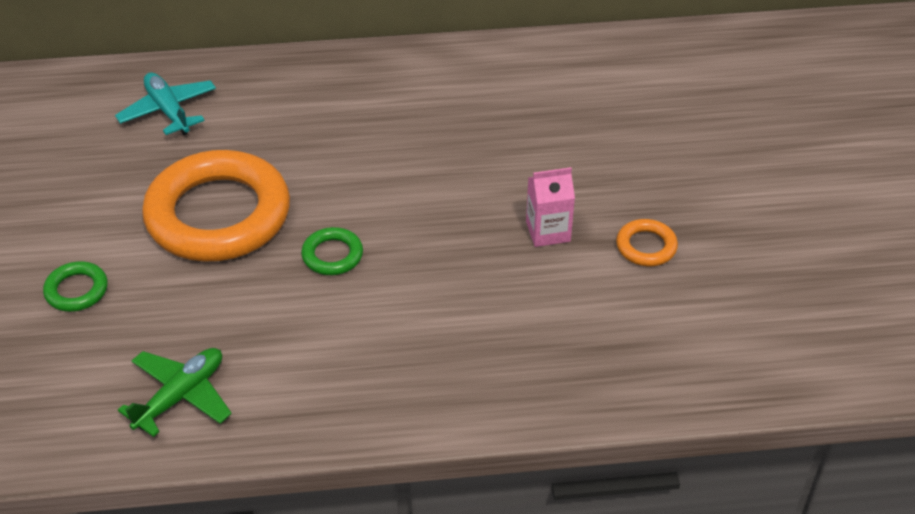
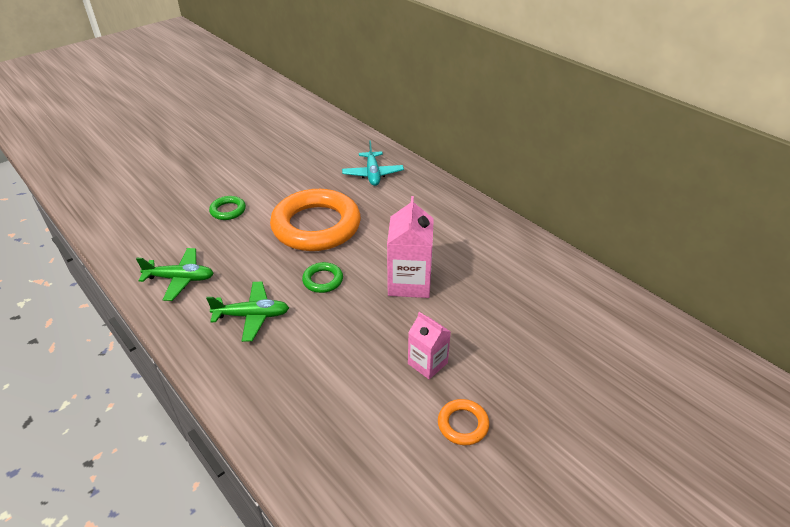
camera: 55 degrees right, 5 degrees down
(168, 111) = (373, 174): turquoise plane -> turquoise plane turned 150 degrees clockwise
(331, 348) = (252, 316): none -> green plane
(414, 183) = (409, 282): none -> pink carton

